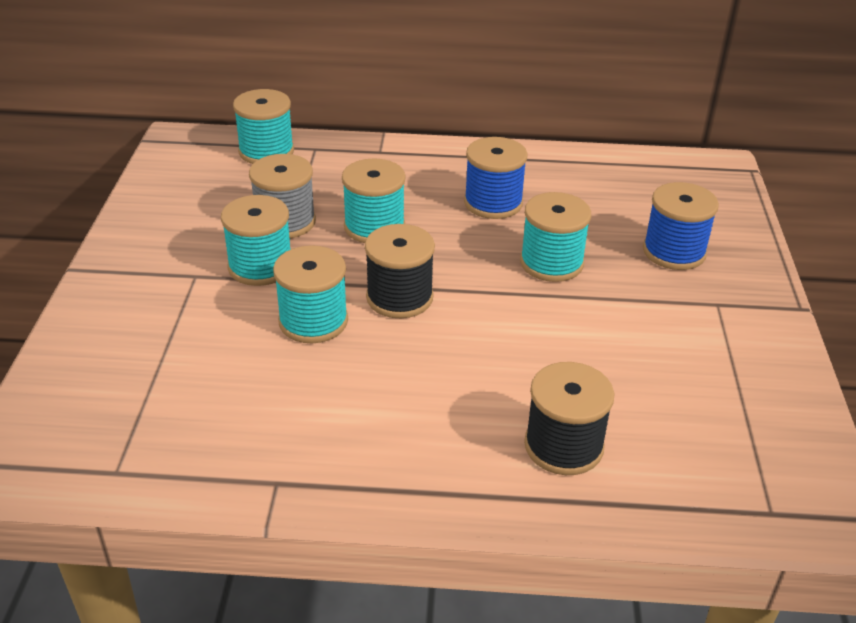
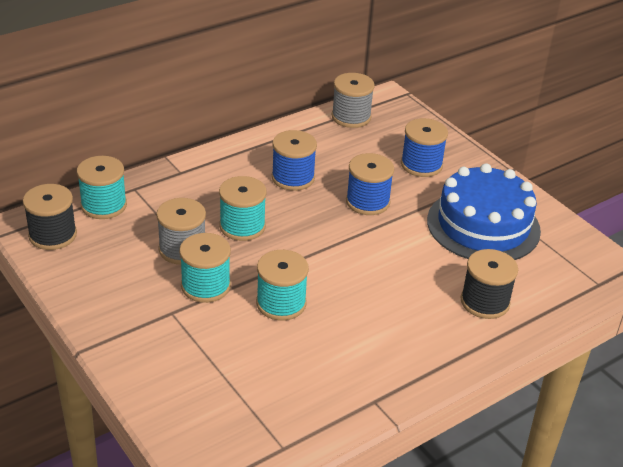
camera: 40 degrees left, 0 degrees up
(399, 297) = (311, 264): black spool -> black spool (53, 235)
(551, 263) = (367, 202): turquoise spool -> blue spool
(644, 169) = (351, 117): none -> grey spool
(676, 355) = (483, 225): none -> blue cake

